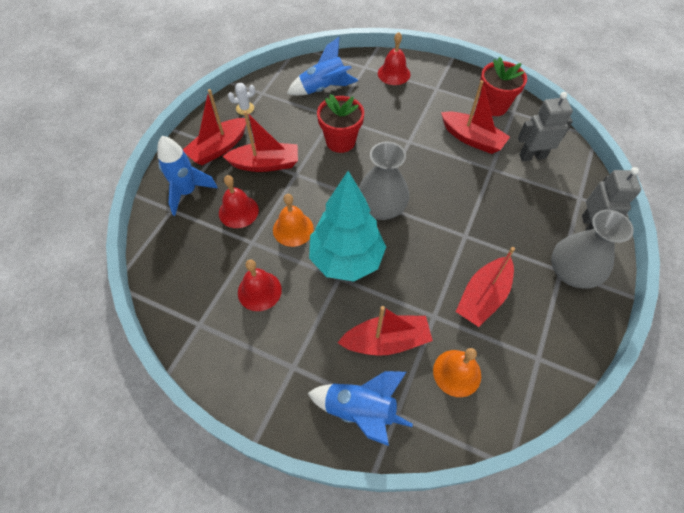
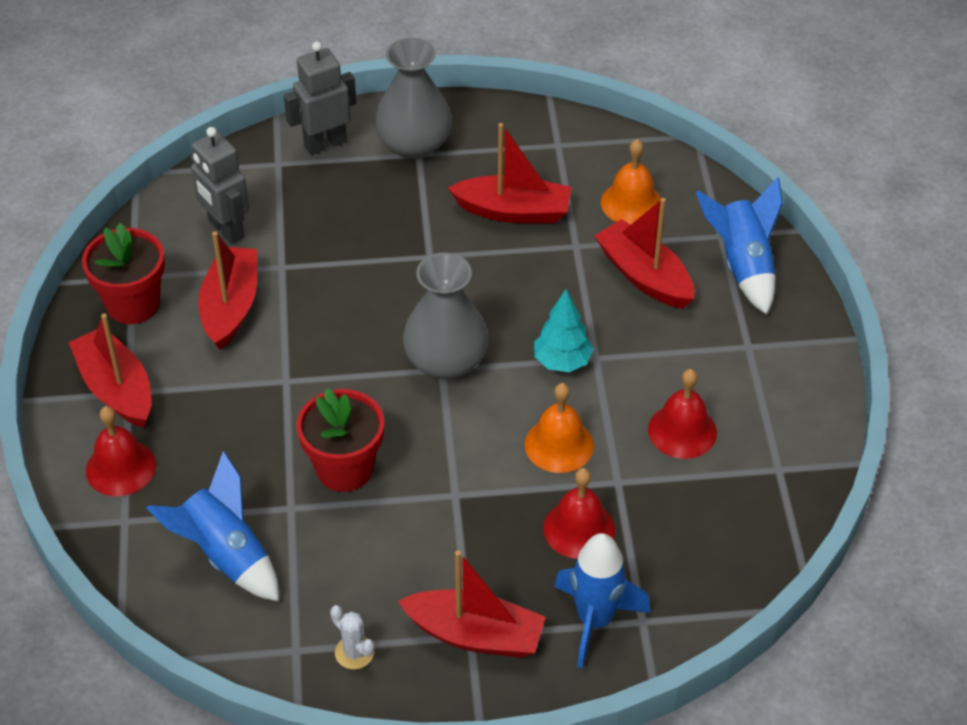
camera: 120 degrees left, 10 degrees down
(265, 164) = (463, 546): red boat -> red boat (116, 389)
(346, 259) = (562, 362): turquoise tree -> turquoise tree, size x0.51

